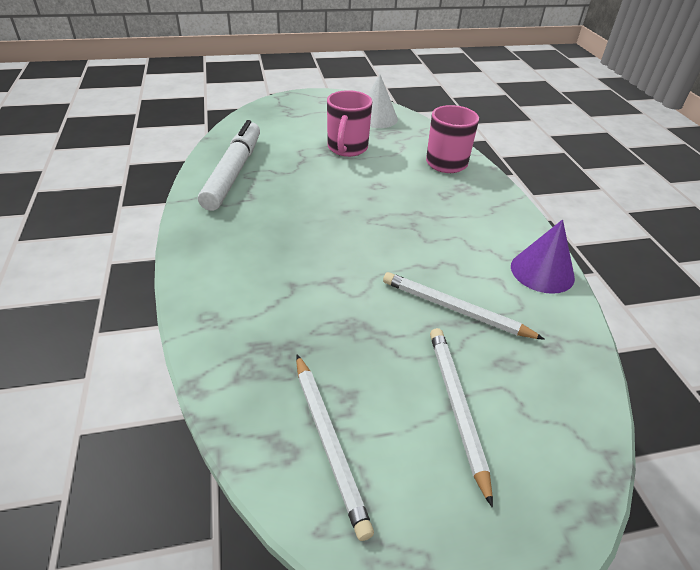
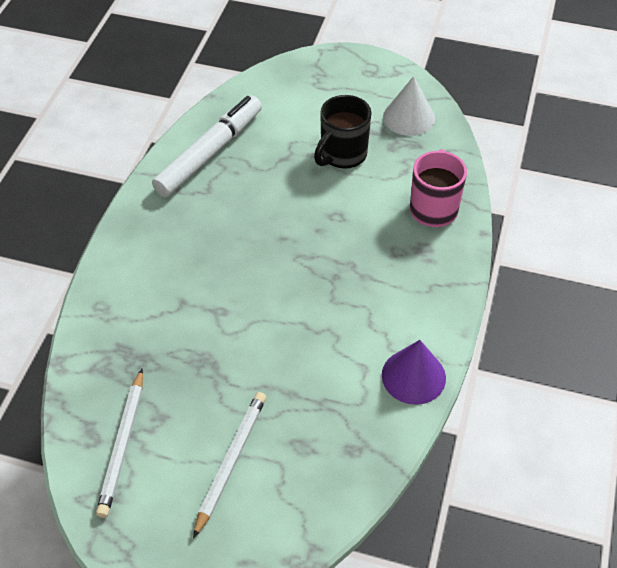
camera: 30 degrees right, 10 degrees up
(347, 149) = (342, 155): pink mug -> black mug
(454, 309) = (299, 380): white pencil -> none

